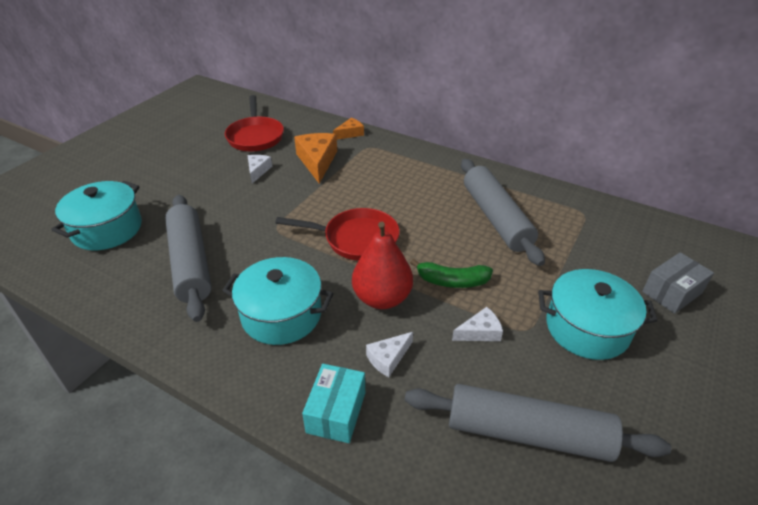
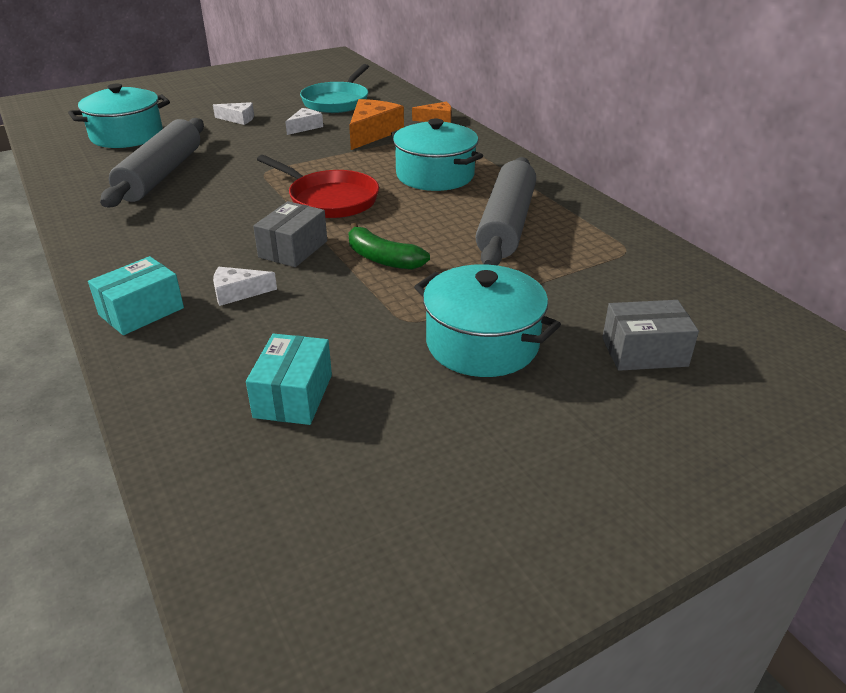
camera: 30 degrees right, 5 degrees down
(255, 136) = (337, 101): red pan -> turquoise pan
(281, 315) = (187, 232): turquoise pot -> turquoise pot (435, 175)
(382, 298) = (293, 249): red pear -> grey box
(480, 332) = (355, 305): white cheese -> white cheese (238, 119)
(528, 433) = (293, 396): grey rolling pin -> turquoise box

